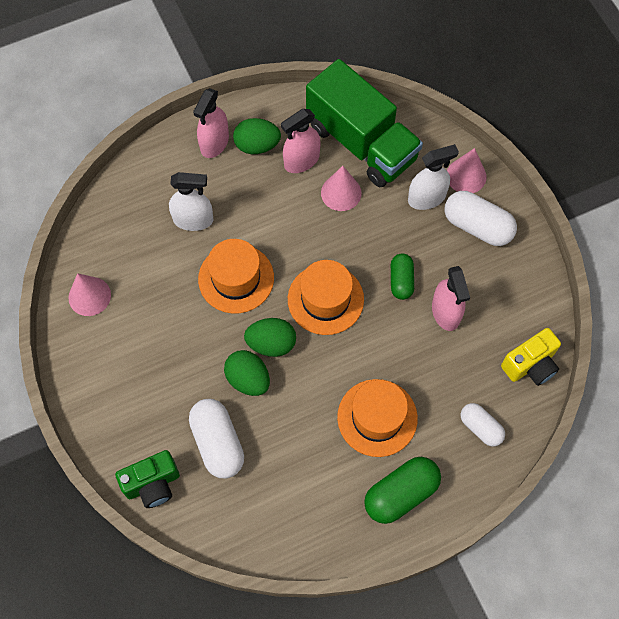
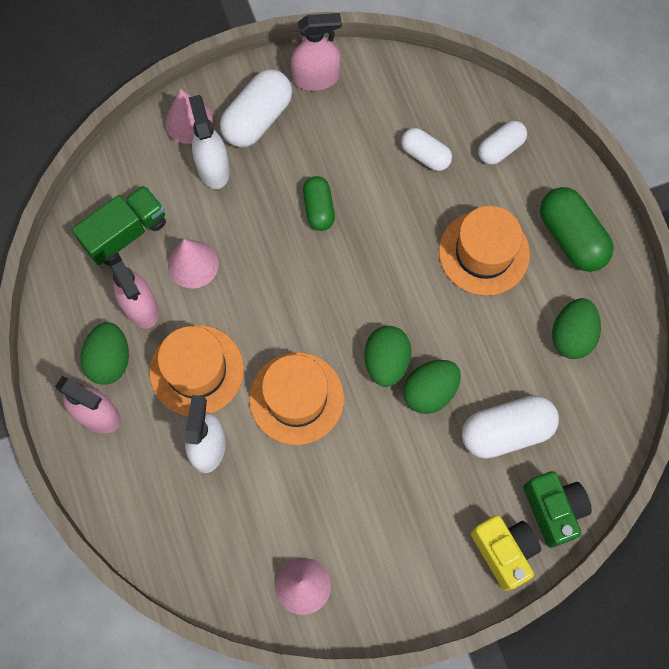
camera: 85 degrees left, 5 degrees up
(307, 496) = (571, 336): none -> green egg
(325, 299) = (334, 295): orange hat -> orange hat (196, 370)
(361, 142) = (125, 233): green truck -> green truck, size x0.58
(401, 281) = (318, 209): green capsule -> green capsule turned 75 degrees clockwise
(445, 312) = (362, 166): pink spray bottle -> pink spray bottle (316, 78)
(464, 363) = (425, 155): none -> white capsule
(530, 365) = (432, 89): yellow camera -> yellow camera (504, 551)

